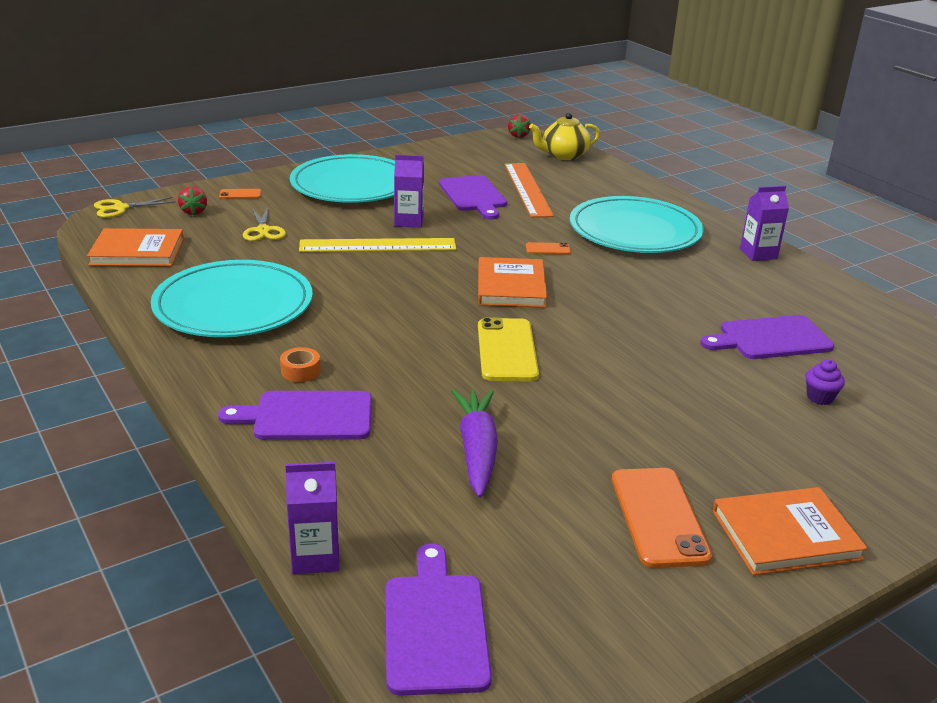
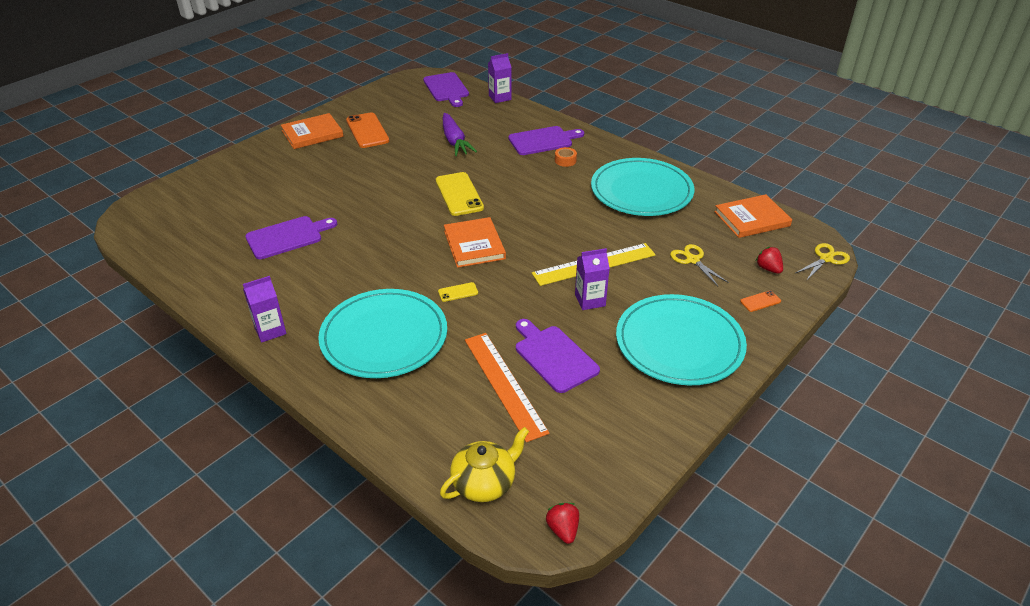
camera: 165 degrees right, 10 degrees up
(548, 249) = (458, 292): orange phone -> yellow phone
(820, 397) = (270, 200): purple cupcake -> none

